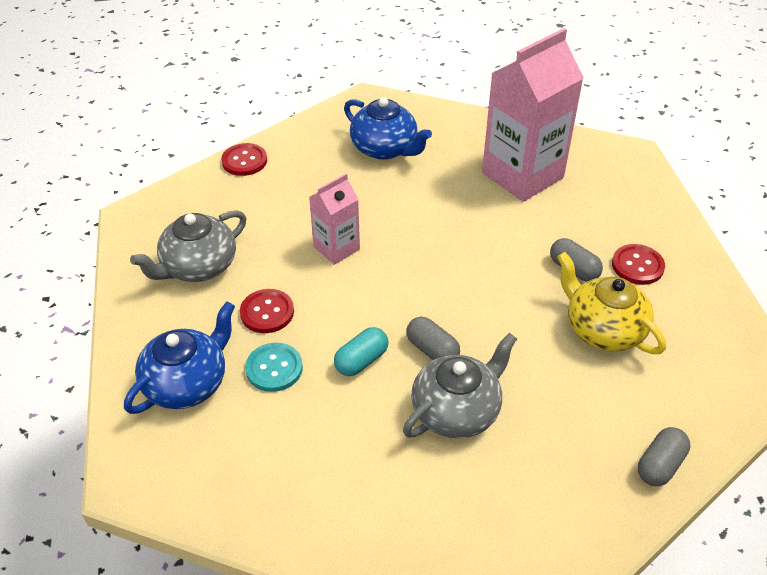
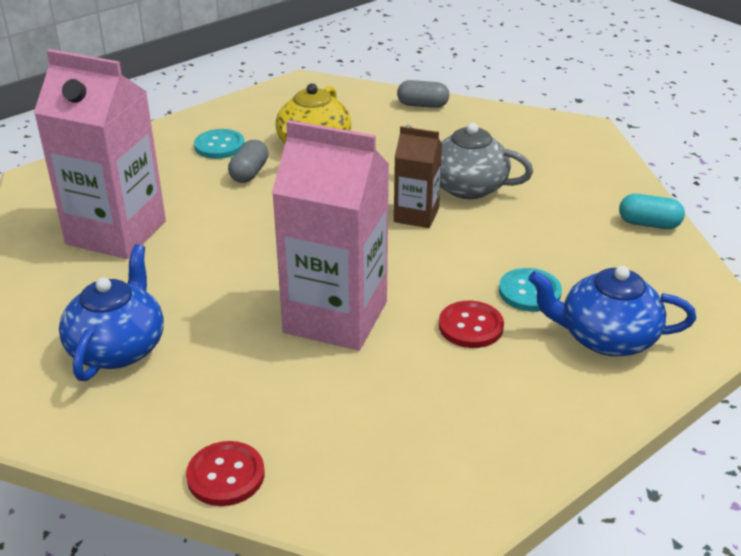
camera: 120 degrees left, 10 degrees down
(198, 266) = (459, 413): grey teapot -> none
(336, 248) = (335, 317): pink carton -> pink carton, size x1.90
(361, 361) = (467, 247): turquoise capsule -> turquoise capsule (648, 224)
(432, 350) = (416, 215): grey capsule -> brown carton
(637, 266) = (219, 146): red button -> turquoise button

